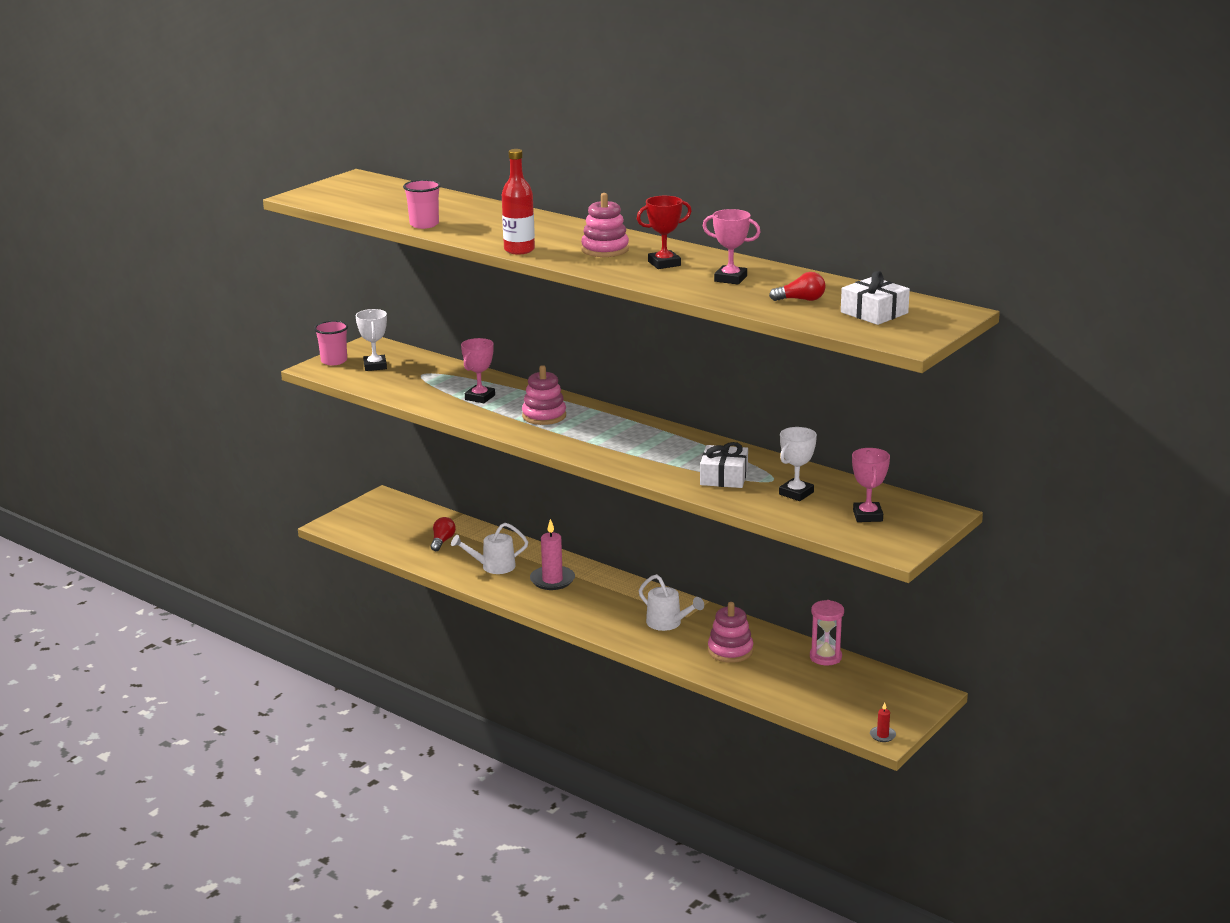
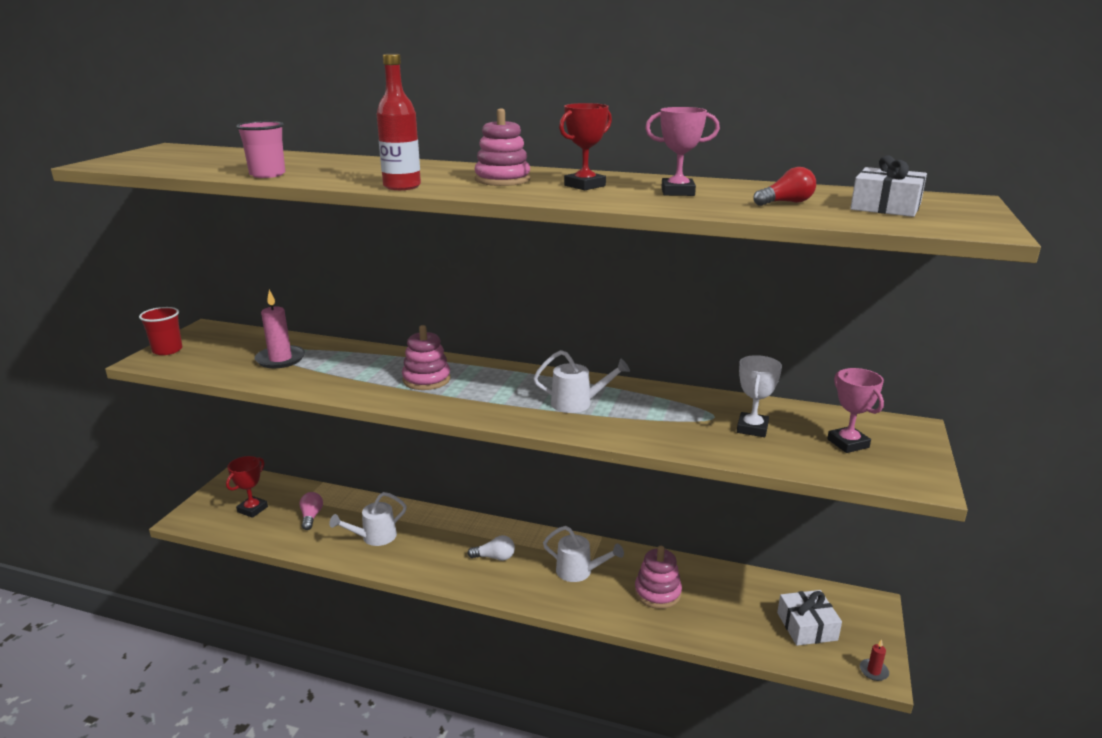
camera: 20 degrees left, 0 degrees up
(334, 361) = (167, 350): pink cup -> red cup
(375, 366) = (216, 350): white trophy -> none
(391, 527) = (252, 509): none -> red trophy
(442, 541) = (311, 517): red light bulb -> pink light bulb
(480, 397) = (346, 369): pink trophy -> none
(552, 580) = (440, 542): pink candle -> pink candle (280, 359)
(596, 600) = (494, 557): none -> white light bulb
(662, 453) = (578, 403): none -> white watering can
(724, 477) = (663, 421): white gift -> white gift (807, 626)
(825, 657) = (748, 580): pink hourglass -> none

